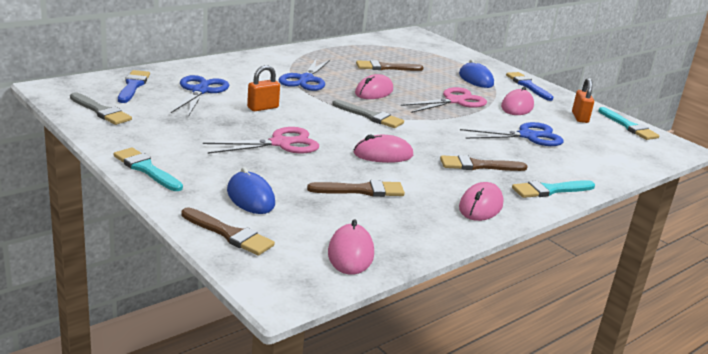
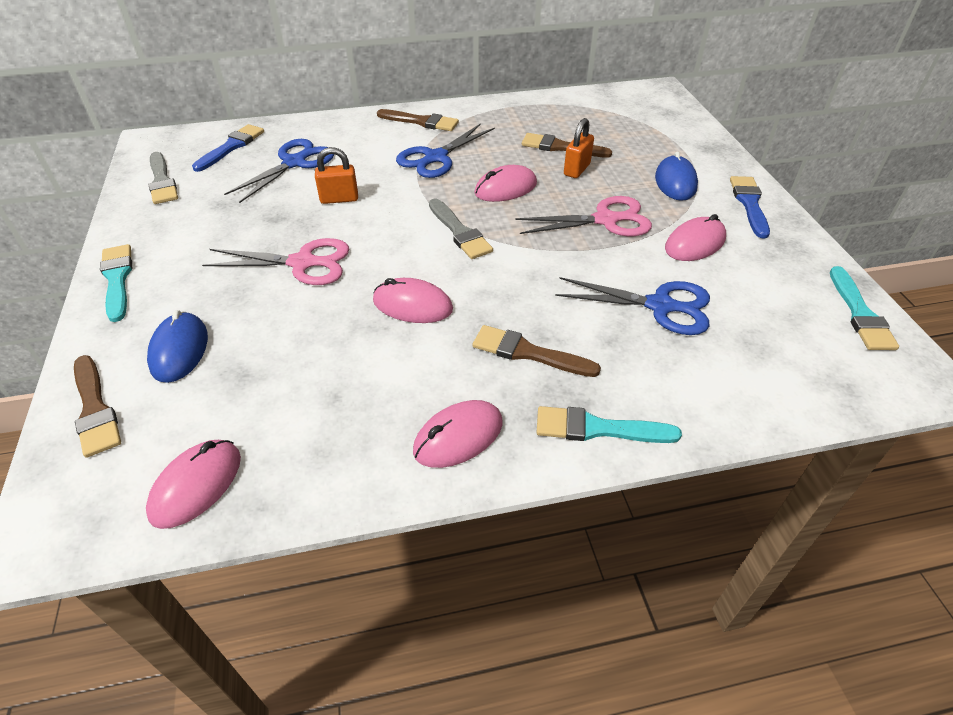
camera: 30 degrees right, 20 degrees up
(361, 190) = (322, 367): brown brush -> brown brush (421, 122)
(580, 117) = (784, 281): orange padlock -> orange padlock (576, 169)

